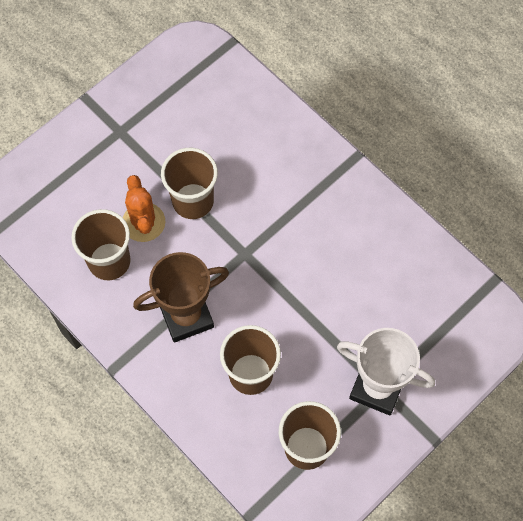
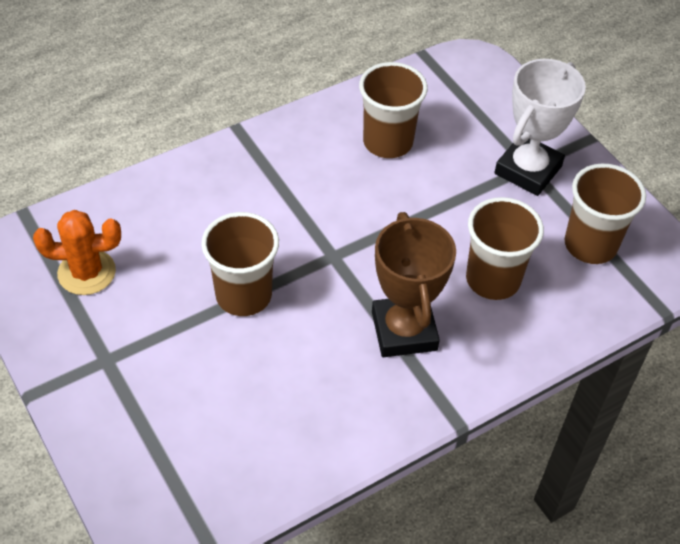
camera: 80 degrees left, 15 degrees down
(109, 261) = (303, 405): brown cup -> brown cup (388, 142)
(143, 222) = (257, 355): orange cactus -> orange cactus (86, 272)

